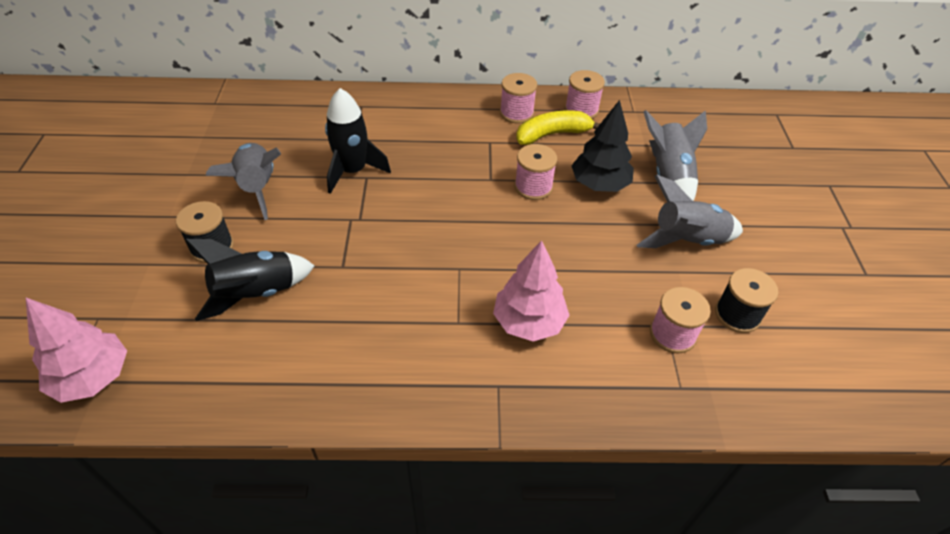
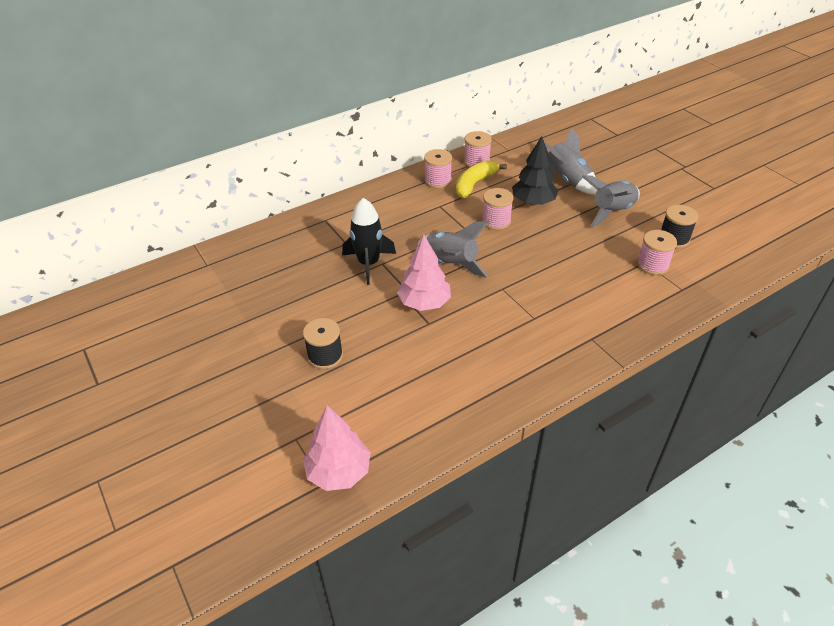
camera: 30 degrees left, 5 degrees down
(256, 294) = (391, 367): black rocket -> none
(257, 188) = (312, 305): grey rocket -> grey rocket (450, 264)
(529, 322) = (573, 297): pink tree -> pink tree (424, 303)

